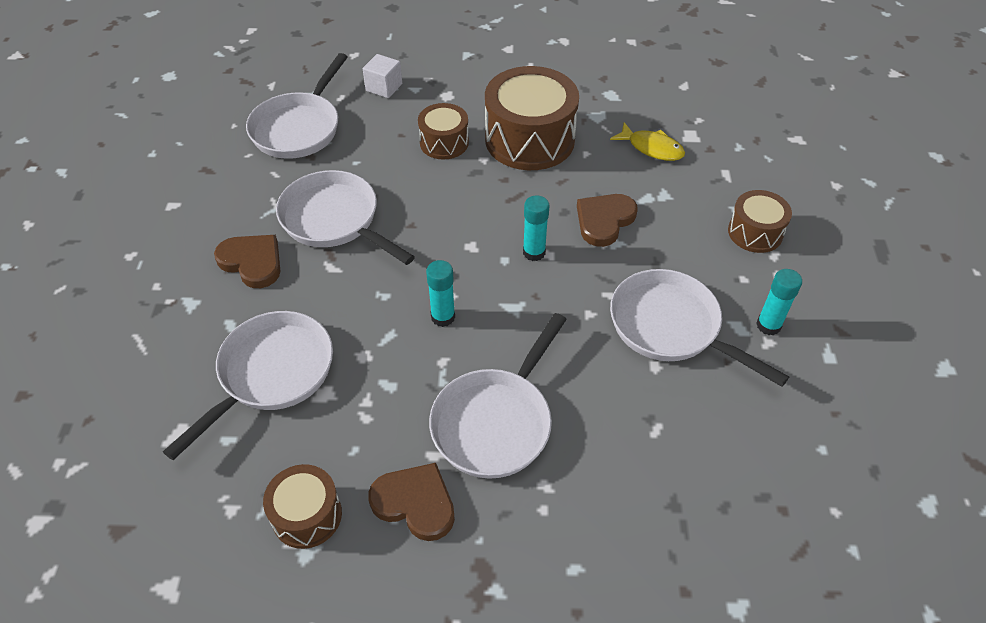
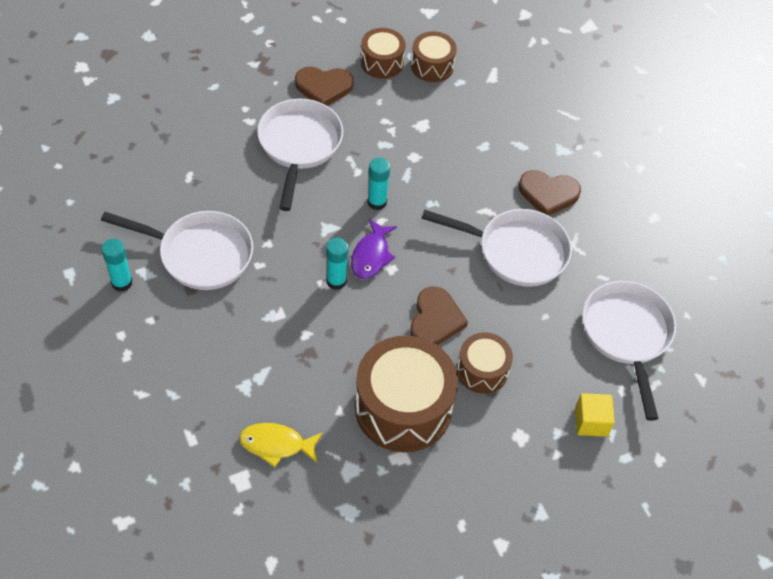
camera: 150 degrees right, 5 degrees up
(271, 374) = (465, 125): white pan -> none
(384, 87) = (591, 422): white cube -> yellow cube
(483, 264) = (371, 255): none -> purple fish
(604, 220) = (290, 336): brown heart -> brown heart (435, 320)
(755, 232) = (148, 373): brown drum -> brown drum (432, 66)

